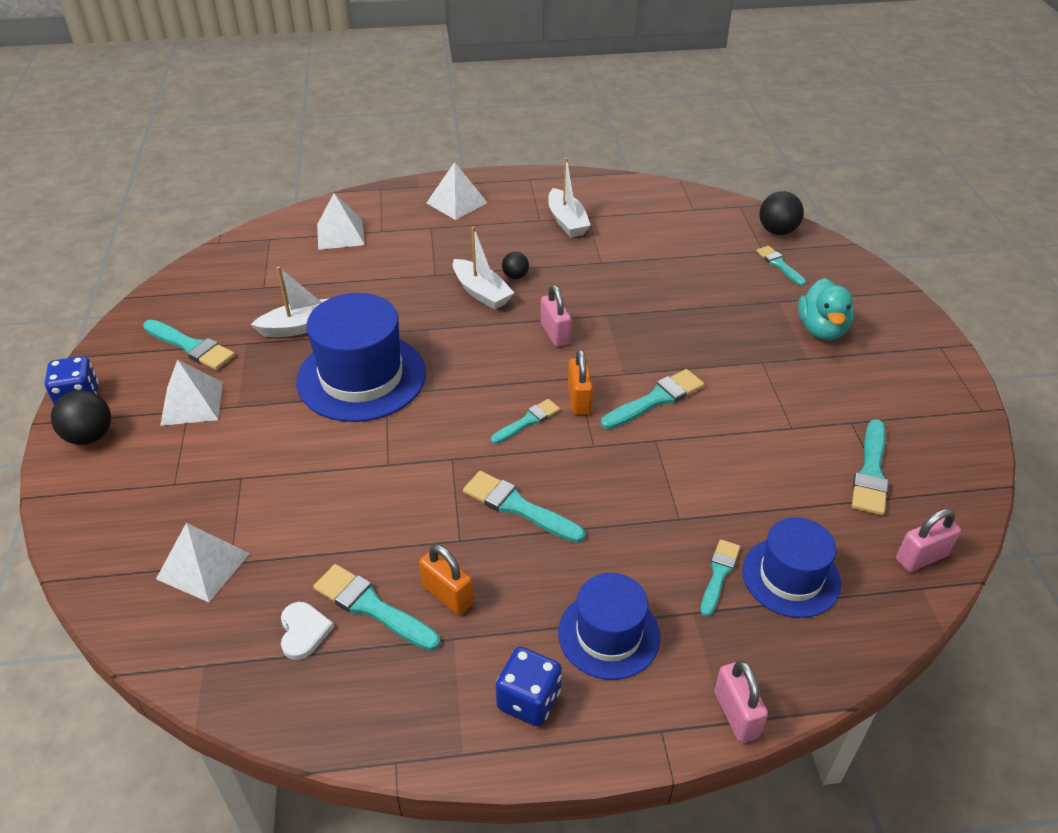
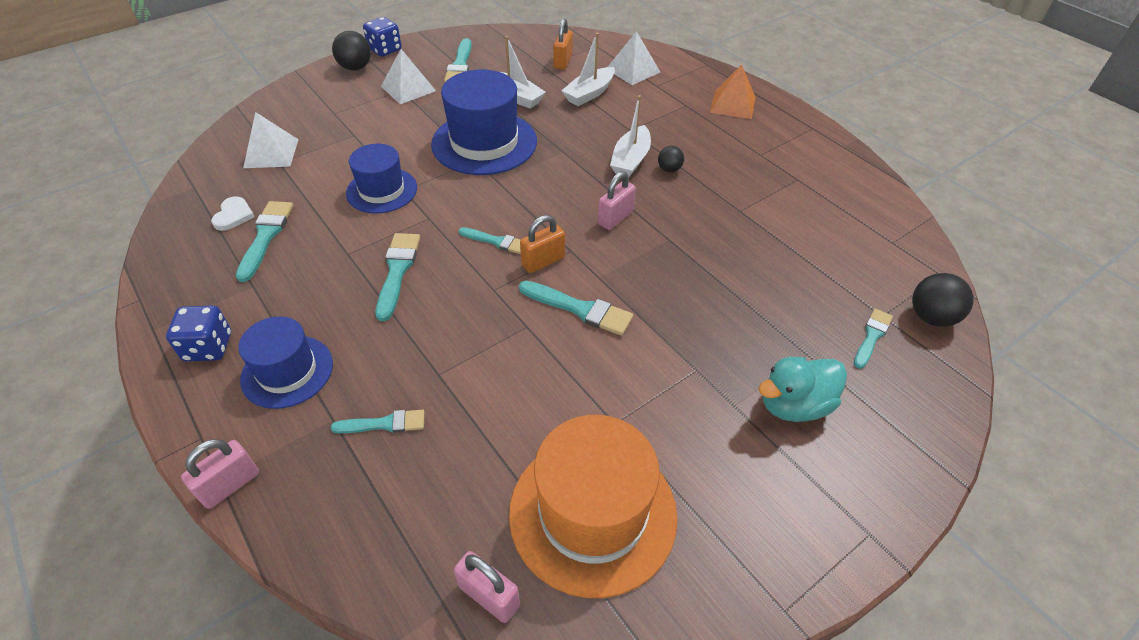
camera: 60 degrees right, 5 degrees up
(303, 631) = (233, 215): white heart -> white heart turned 45 degrees counterclockwise
(447, 595) = (291, 268): orange padlock -> orange padlock (563, 61)
(456, 203) = (732, 104): white pyramid -> orange pyramid
(567, 221) = (776, 170): white boat -> white boat (589, 94)
(791, 577) = (406, 481): blue hat -> blue hat (382, 190)
(871, 472) = (593, 513): turquoise brush -> orange hat

